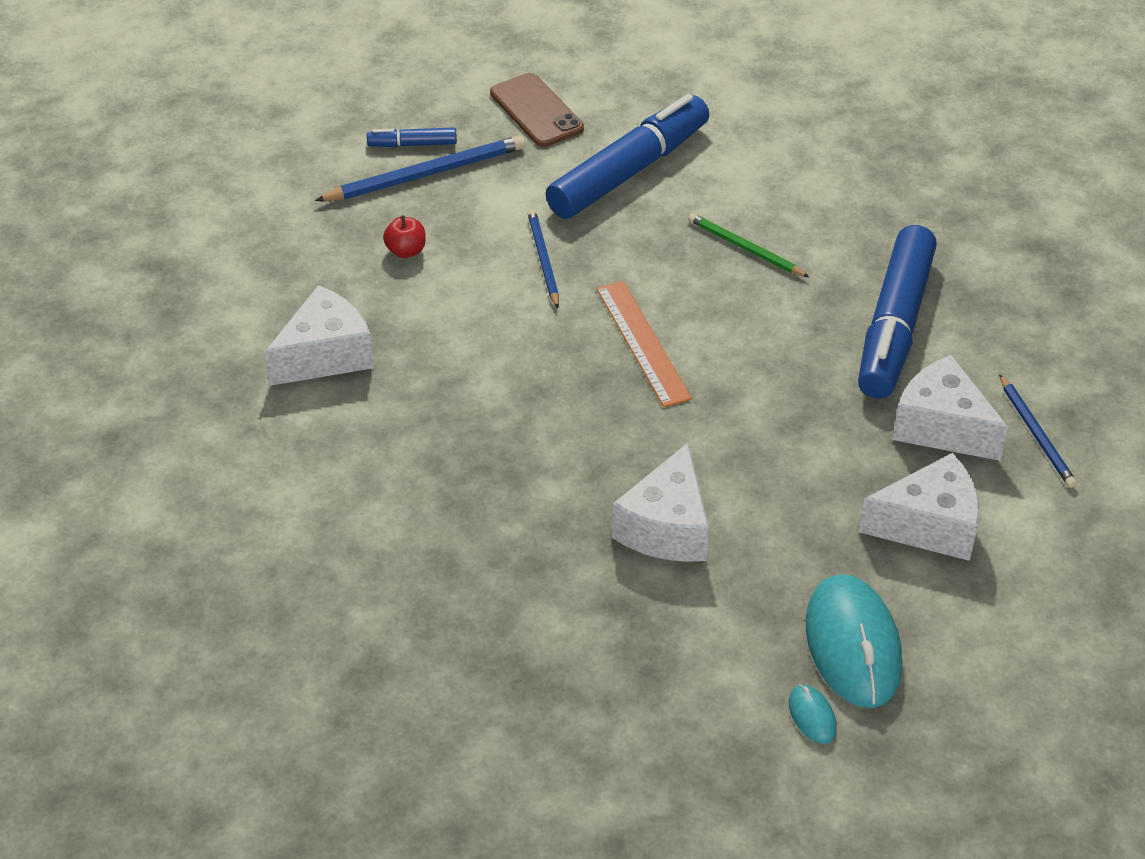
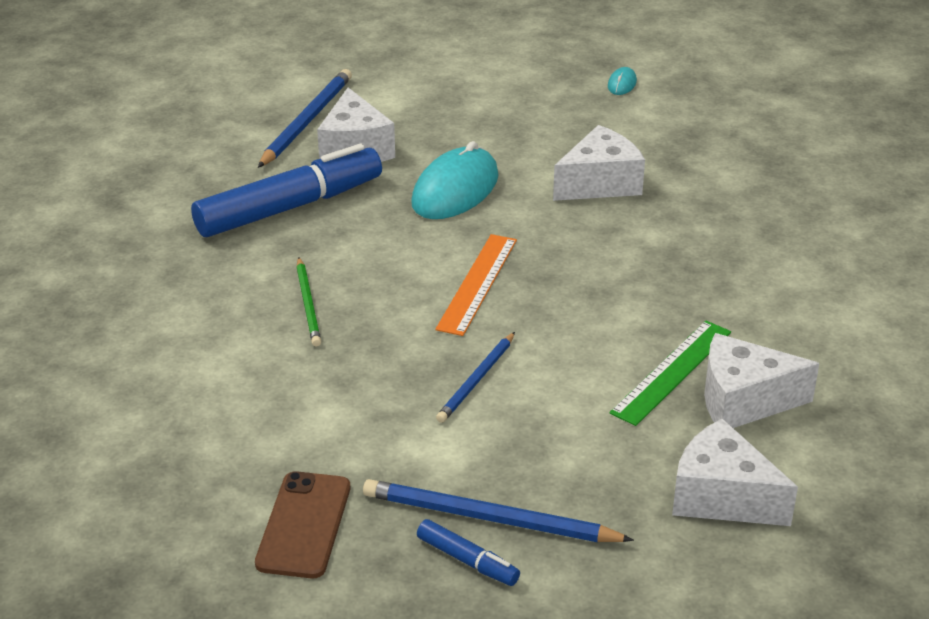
camera: 140 degrees left, 10 degrees down
(403, 350) = (672, 372): none -> green ruler
(406, 251) = (587, 452): red apple -> none
(628, 171) = (305, 414): blue marker -> none
(853, 644) = (560, 96): turquoise mouse -> turquoise mouse (455, 190)
(929, 525) = (439, 116): white cheese -> white cheese (721, 497)
(1036, 434) = (307, 121): blue pencil -> blue pencil, size x1.60

